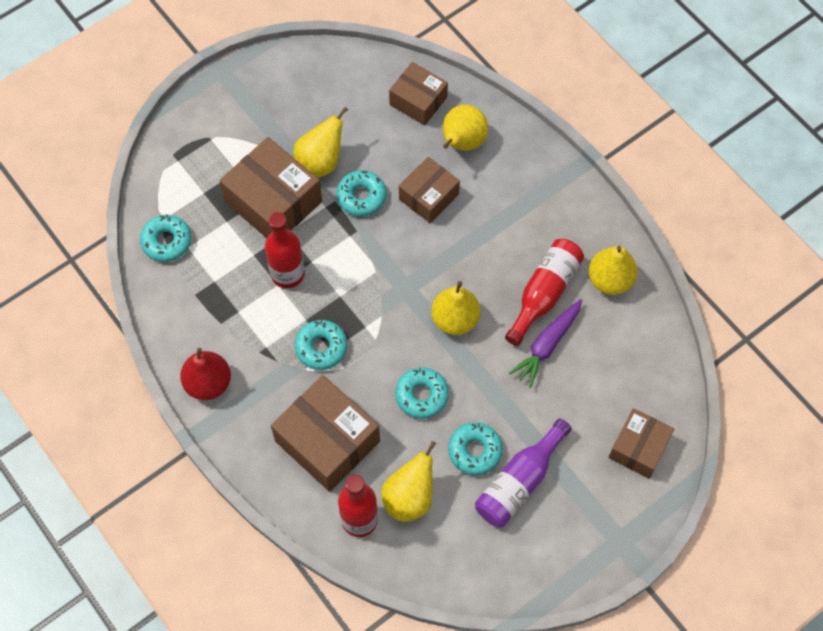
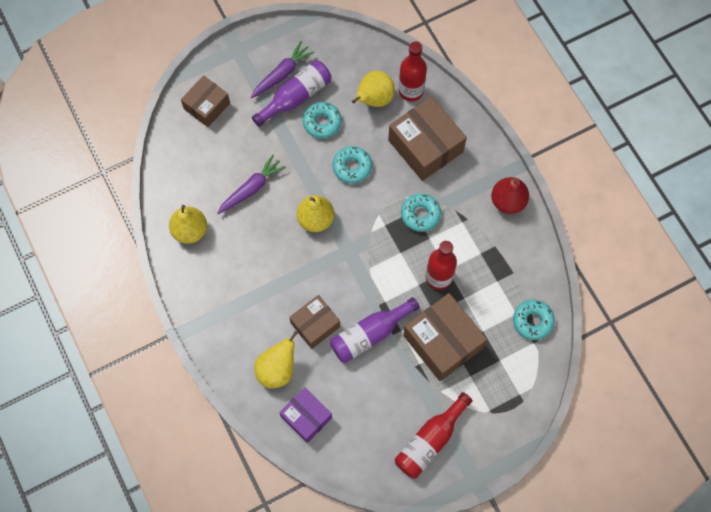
camera: 170 degrees left, 5 degrees up
(320, 162) = (399, 371): yellow pear -> none
(361, 197) = (370, 334): turquoise donut -> purple bottle
(418, 101) = (306, 417): brown box -> purple box
(544, 294) = (243, 228): red bottle -> red bottle (430, 440)
(547, 514) = (282, 74): none -> purple carrot

